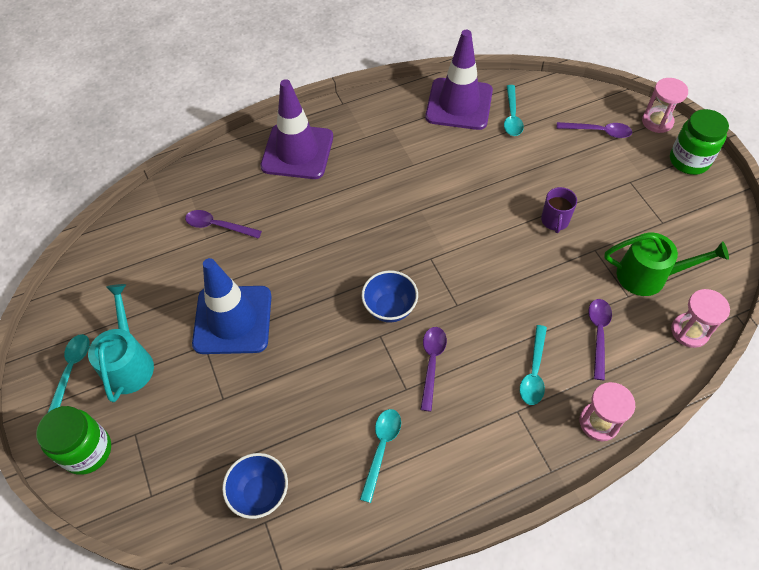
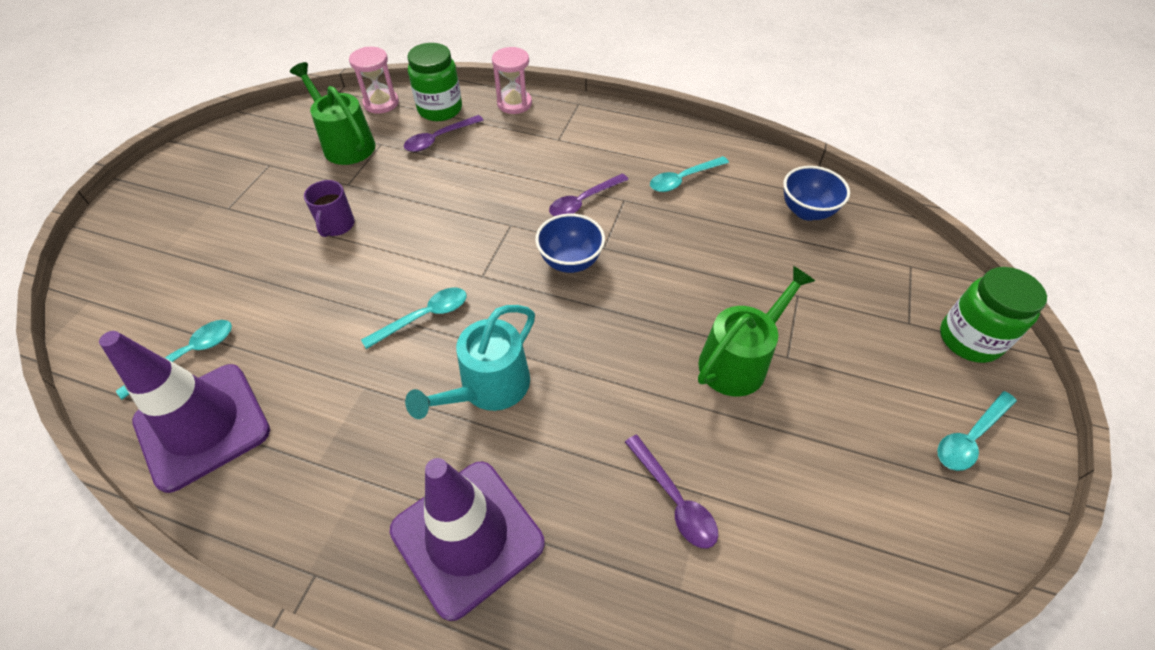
camera: 140 degrees left, 5 degrees down
(129, 363) = (889, 397): turquoise watering can -> turquoise watering can (489, 387)
(233, 320) = (738, 361): blue traffic cone -> green watering can
(534, 372) = (516, 149): turquoise spoon -> turquoise spoon (424, 317)
(555, 221) = (336, 225): purple mug -> purple mug turned 135 degrees clockwise
(598, 132) = (159, 268): purple spoon -> none
(657, 121) = (103, 236): pink hourglass -> none
(689, 160) = (158, 187): green jar -> green jar (440, 109)

